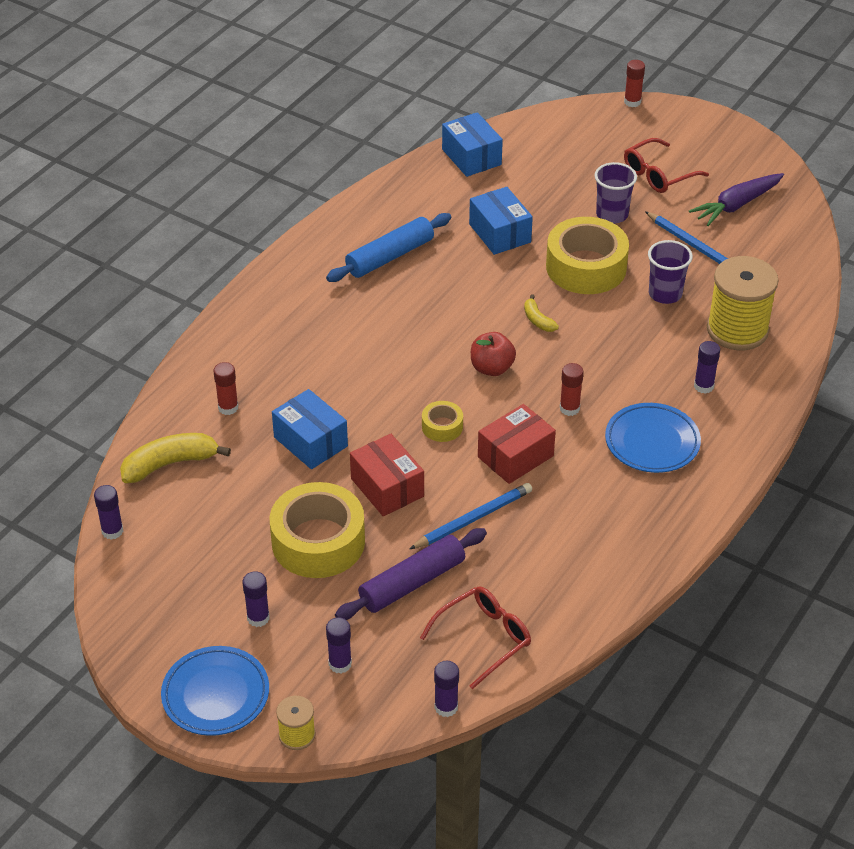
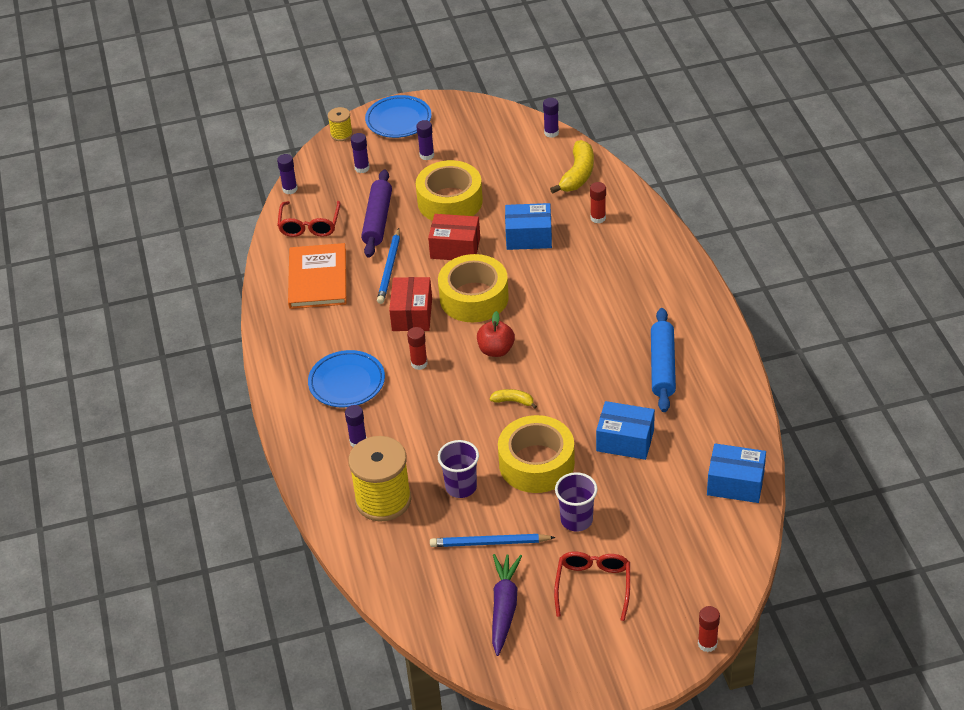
camera: 135 degrees right, 0 degrees up
(442, 426) = (474, 298): yellow tape -> yellow tape, size x2.13
(552, 567) = (318, 278): none -> orange book

